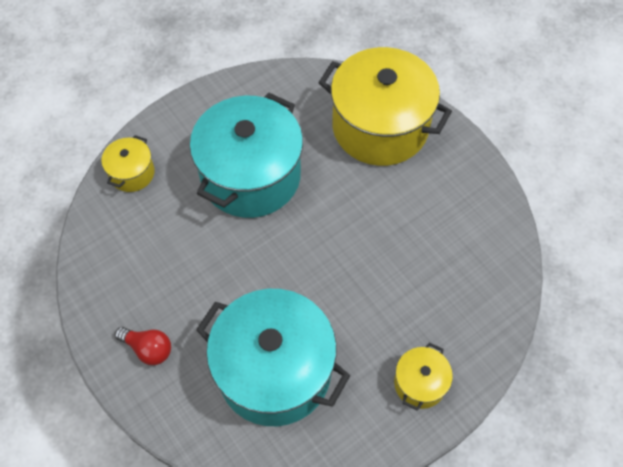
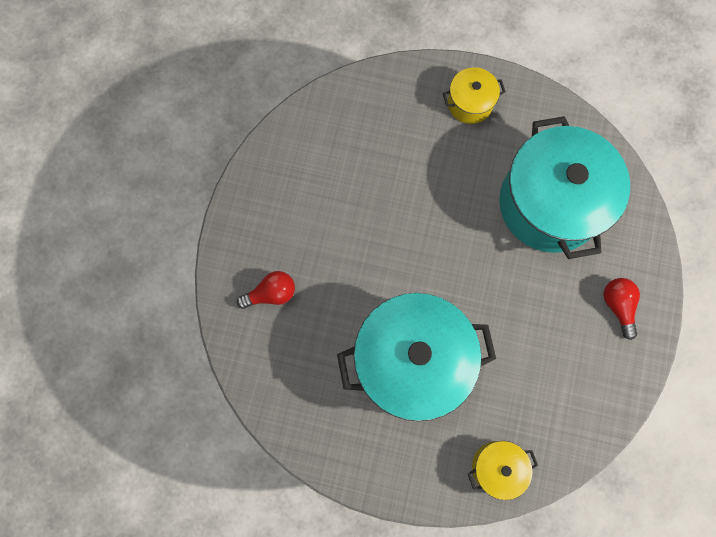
camera: 130 degrees left, 15 degrees up
(380, 127) = (271, 293): yellow pot -> red light bulb

